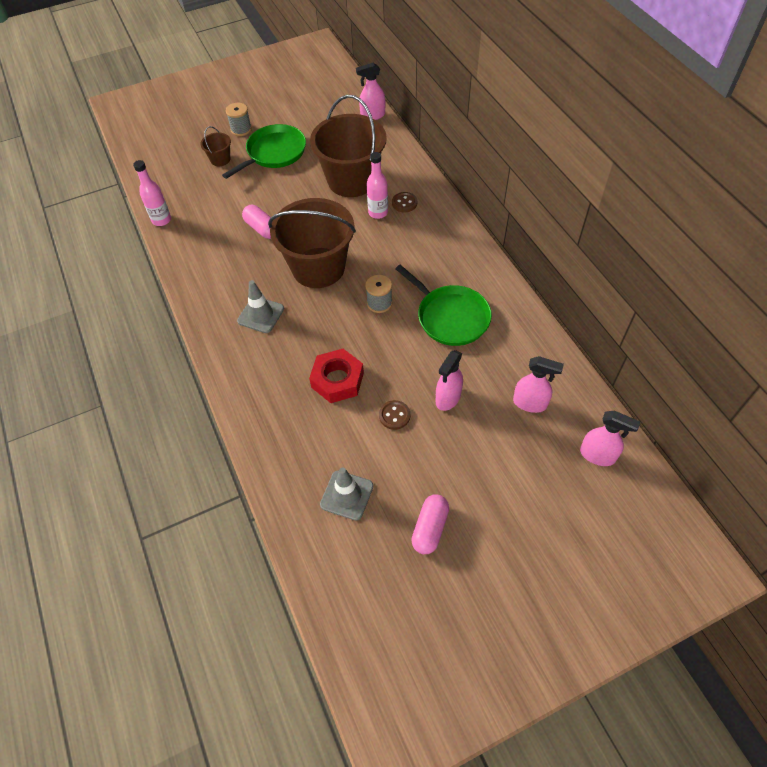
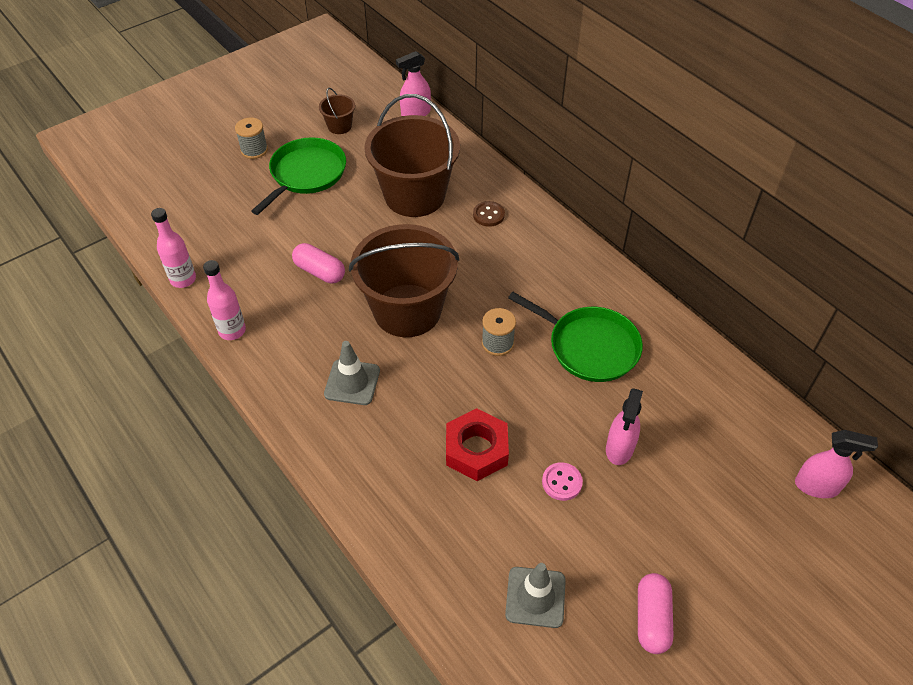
camera: 15 degrees left, 5 degrees down
(220, 159) = (238, 191): brown bucket -> brown bucket (339, 126)
(378, 212) = (460, 231): pink bottle -> pink bottle (232, 331)
(394, 415) = (562, 482): brown button -> pink button
(530, 403) = (718, 437): pink spray bottle -> none

